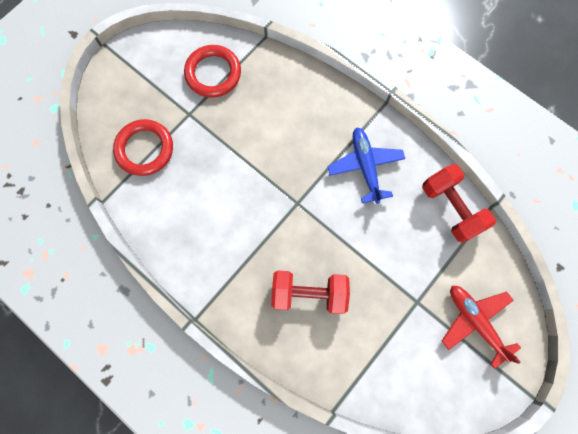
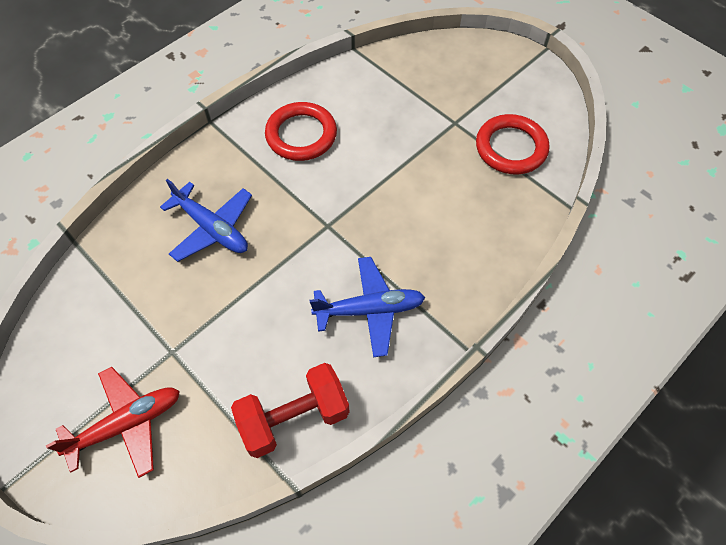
camera: 95 degrees right, 15 degrees down
(145, 149) = (411, 82): red ring -> red ring (301, 135)
(309, 293) = (212, 228): red dumbbell -> blue plane

